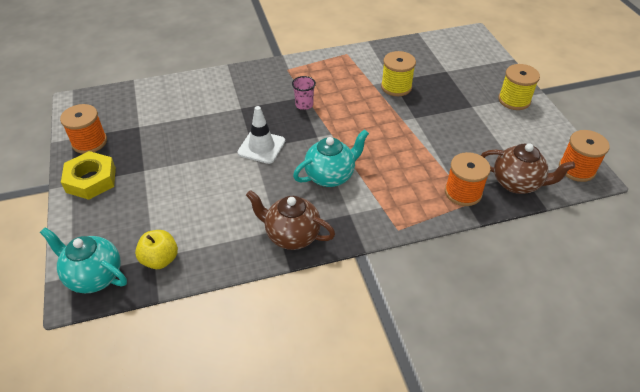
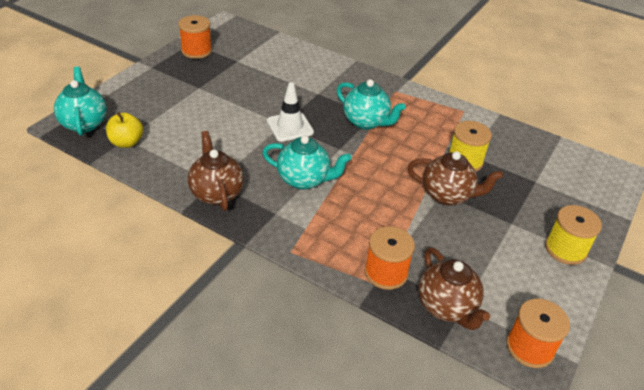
camera: 45 degrees right, 5 degrees down
(91, 180) = (164, 72): yellow nut -> none
(304, 105) = (366, 122): pink cup -> turquoise teapot
(420, 116) = (447, 195): none -> brown teapot

